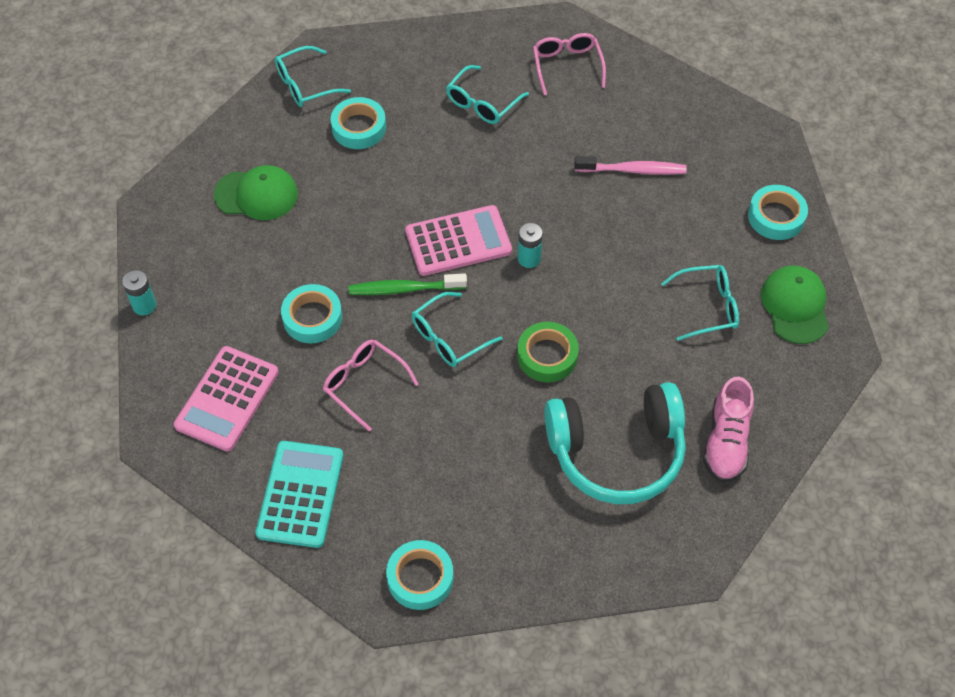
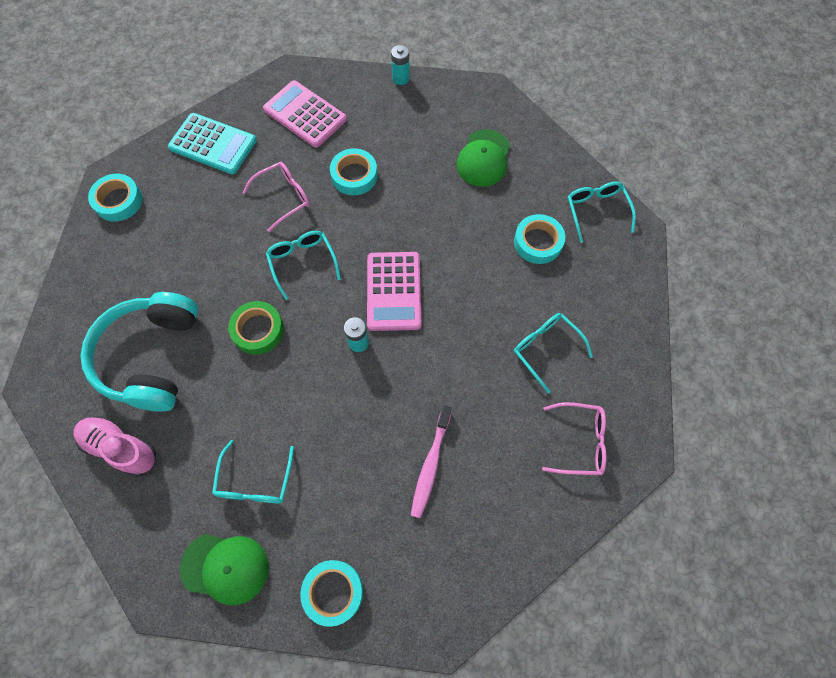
camera: 105 degrees right, 10 degrees up
(404, 289) = (359, 241): green toothbrush -> none

